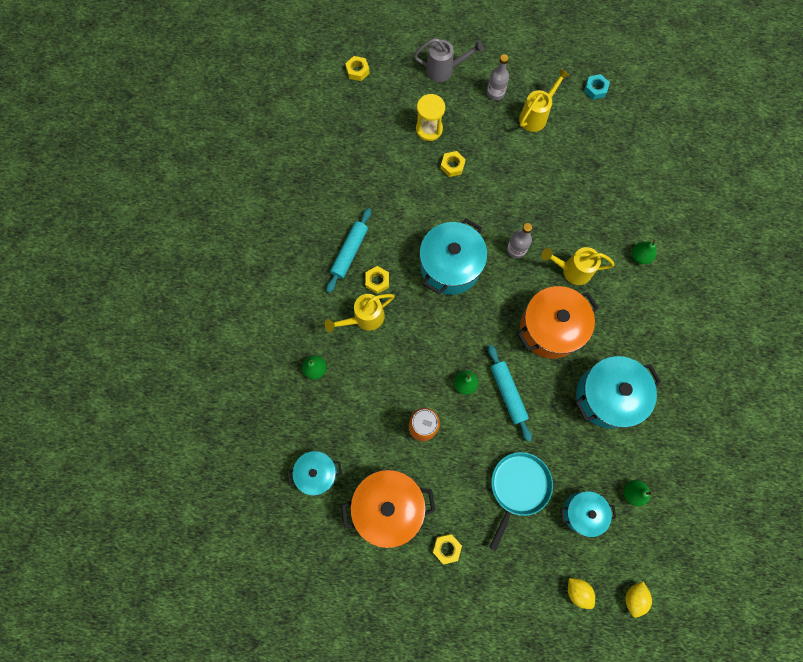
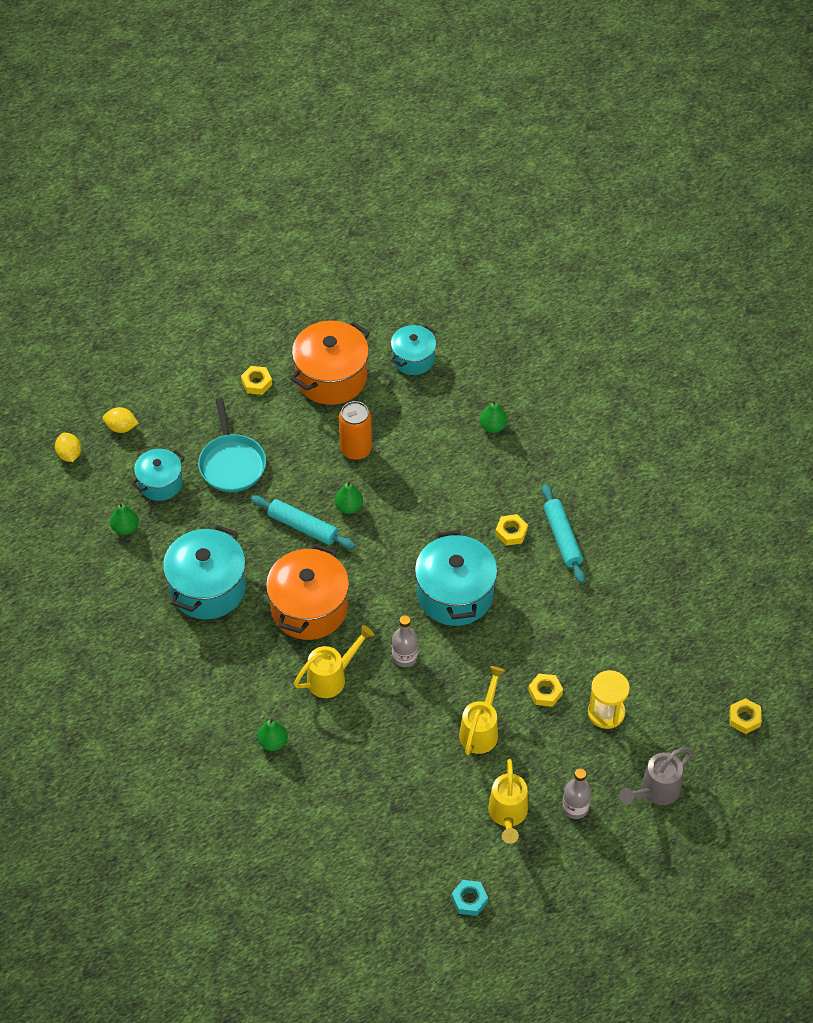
camera: 140 degrees right, 20 degrees down
(364, 318) = (491, 494): yellow watering can -> yellow watering can (481, 730)

